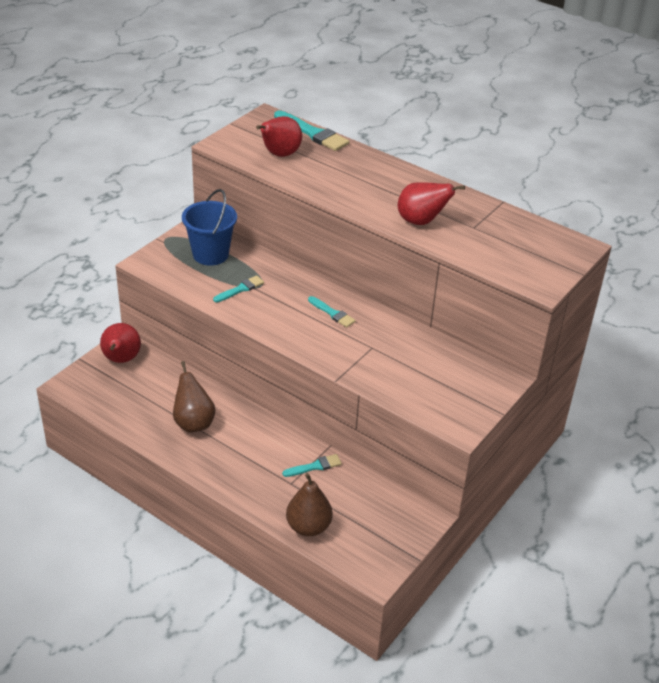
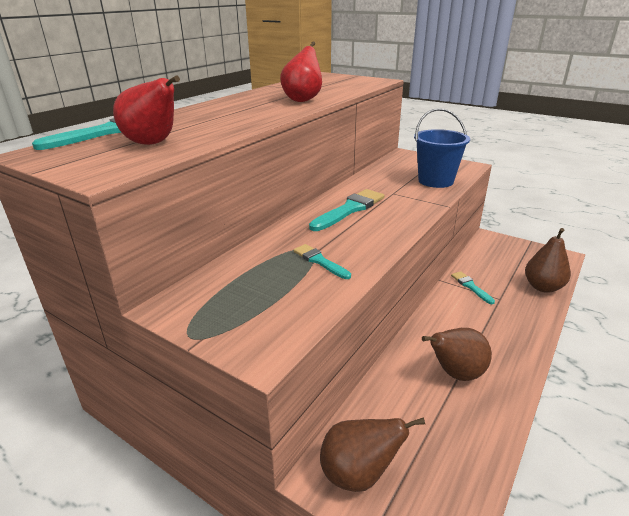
camera: 90 degrees left, 10 degrees down
(121, 360) = (358, 474): red pear -> brown pear
(210, 254) = (242, 289): blue bucket -> blue bucket (435, 181)
(332, 313) = (349, 209): turquoise brush -> turquoise brush, size x1.71

